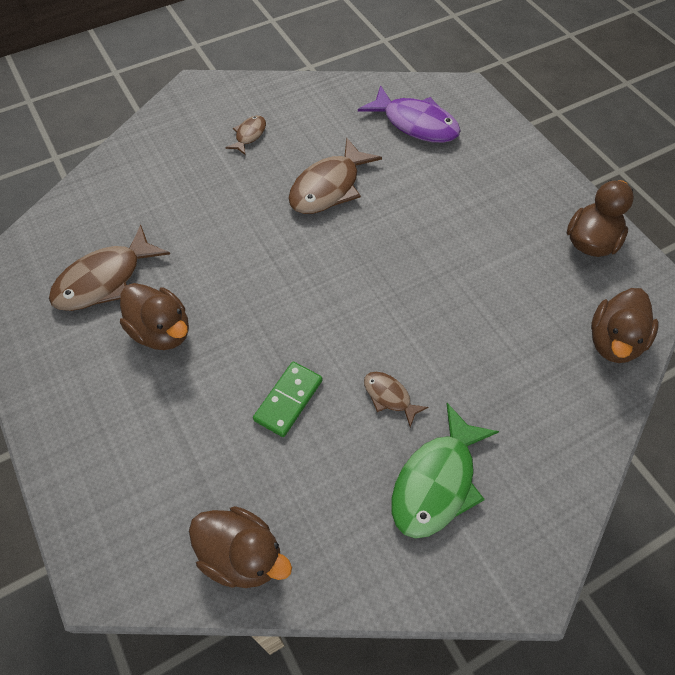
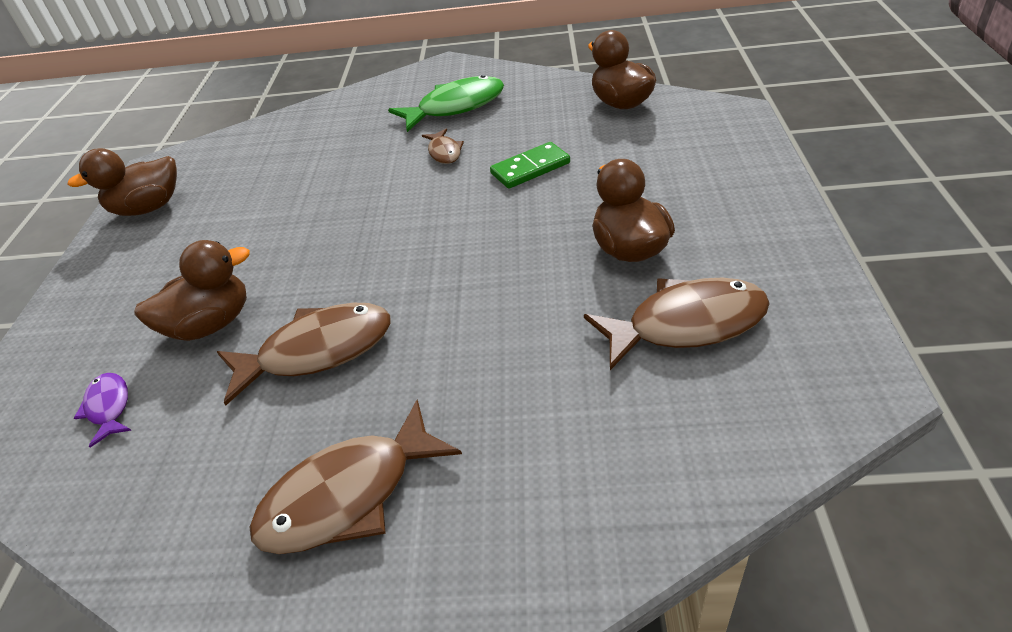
camera: 145 degrees left, 15 degrees down
(249, 135) = (348, 495): brown fish -> brown fish, size x1.95
(415, 124) = (109, 407): purple fish -> purple fish, size x0.51
(614, 341) = (241, 143): brown duck -> brown duck (211, 324)

